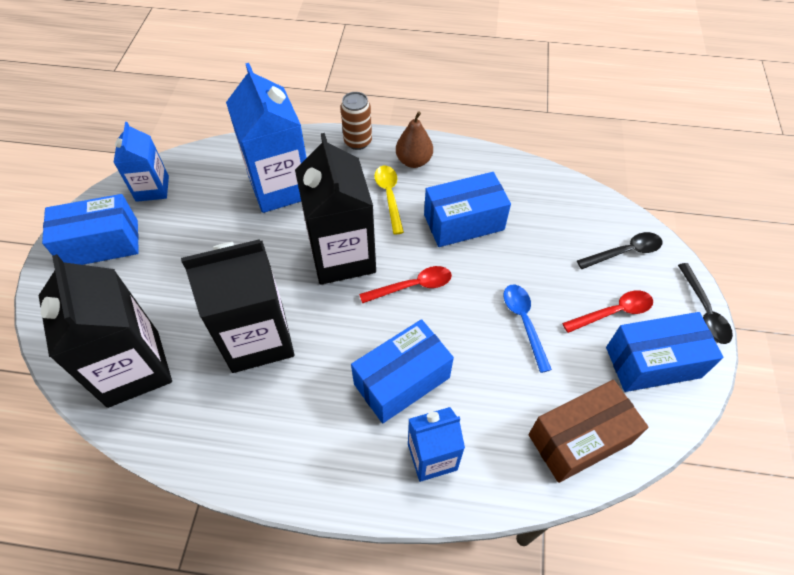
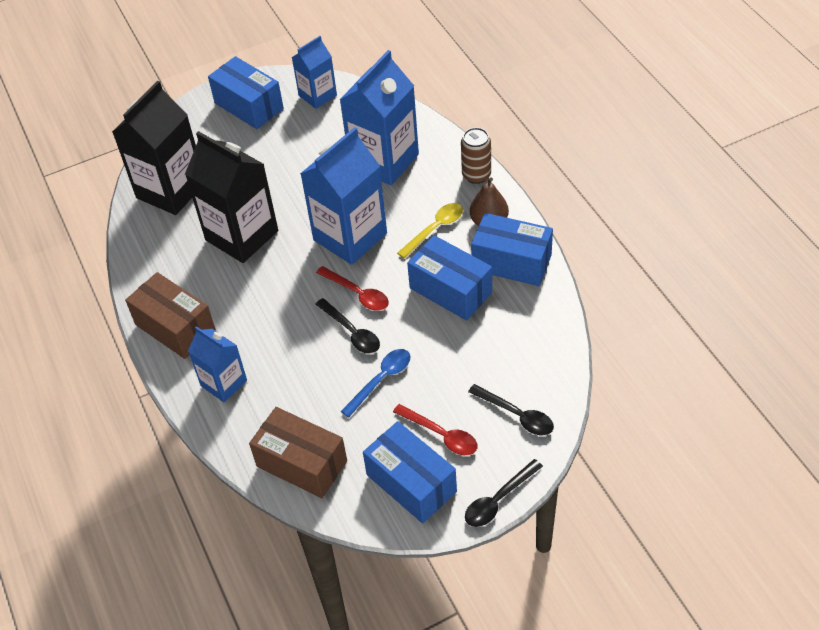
camera: 60 degrees right, 5 degrees down
(322, 465) = (175, 327): none -> brown box
(342, 256) = (350, 236): black carton -> blue carton
(402, 381) = (270, 333): blue box -> blue box (511, 262)
(453, 314) = (351, 332): none -> black spoon

